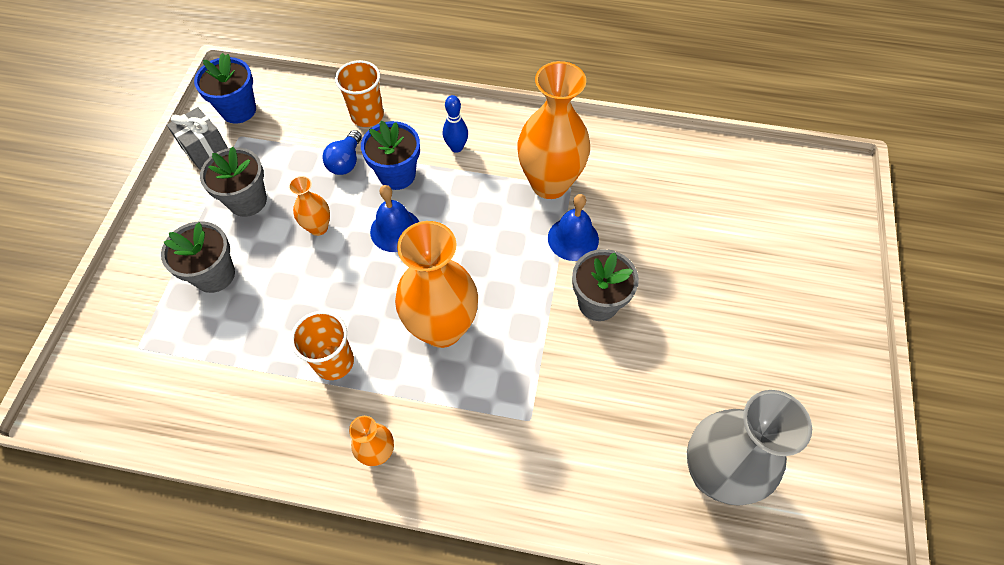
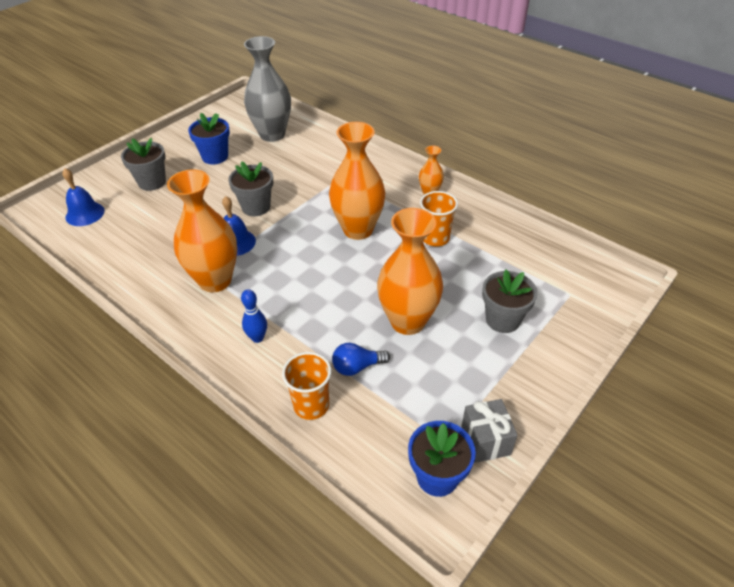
camera: 150 degrees left, 15 degrees down
(247, 201) = (458, 368): grey flower pot -> grey flower pot (152, 182)
(318, 227) = (407, 321): orange vase -> orange vase, size x2.07
(346, 162) = (357, 367): blue light bulb -> blue light bulb turned 150 degrees counterclockwise
(395, 230) = (350, 295): blue bell -> blue bell (85, 214)
(397, 174) = (321, 336): blue flower pot -> blue flower pot (215, 157)

